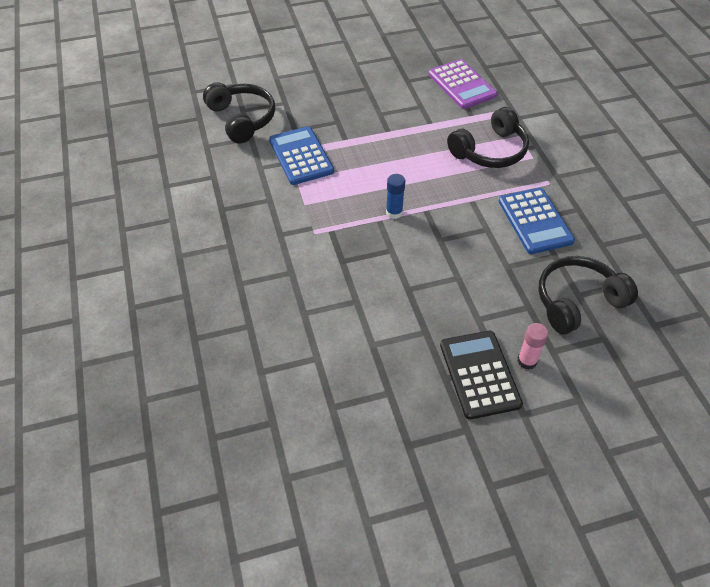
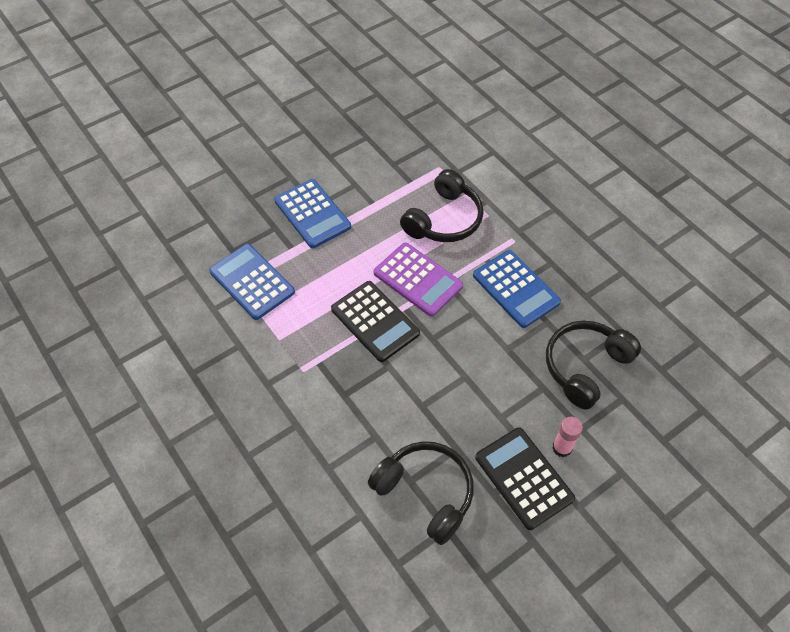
camera: 20 degrees left, 5 degrees up
(242, 119) = (169, 253): black headphones -> black headphones (426, 492)
(374, 119) = (312, 214): none -> blue calculator
(394, 212) = (375, 321): blue glue stick -> black calculator
(462, 85) = (387, 147): purple calculator -> purple calculator (418, 279)

